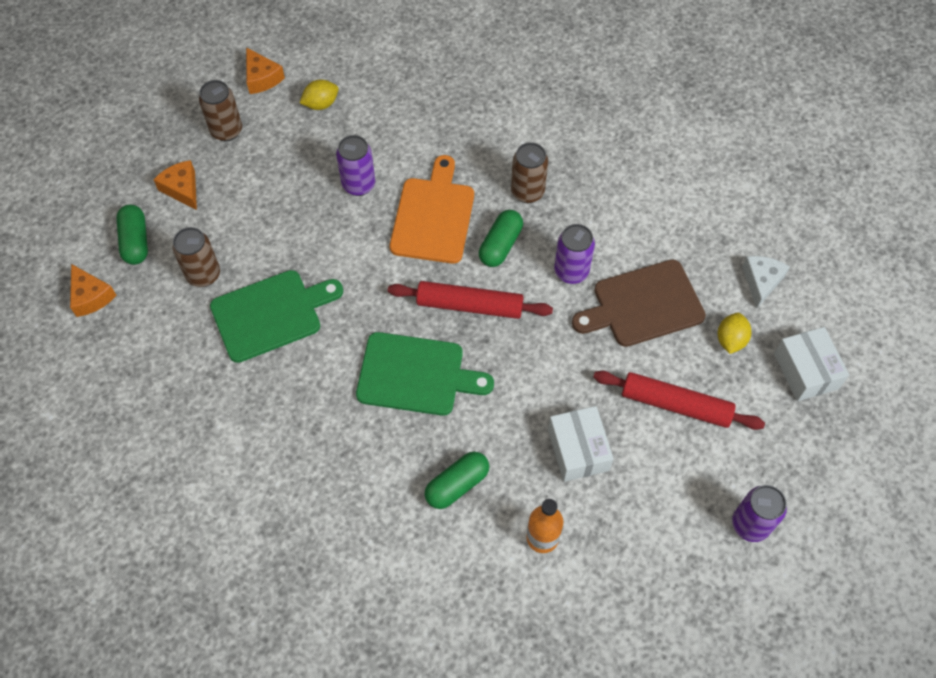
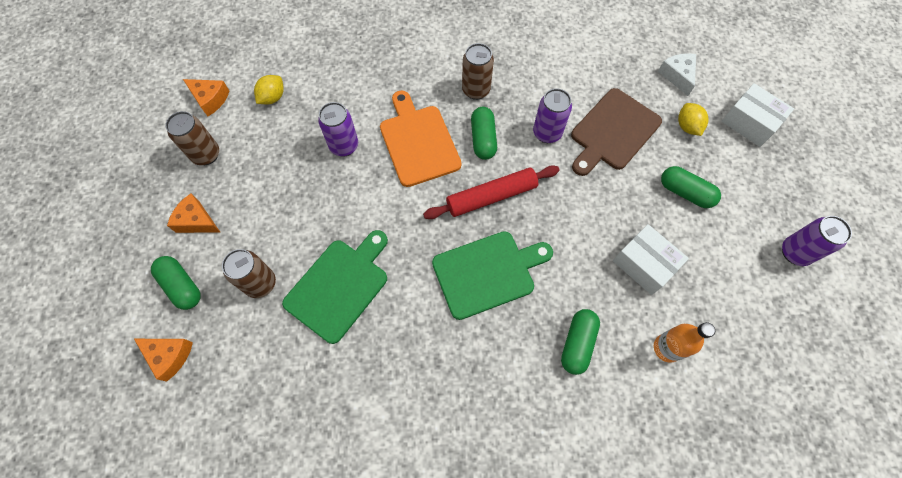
camera: 30 degrees left, 5 degrees up
(675, 404) = (685, 192): red rolling pin -> green capsule

